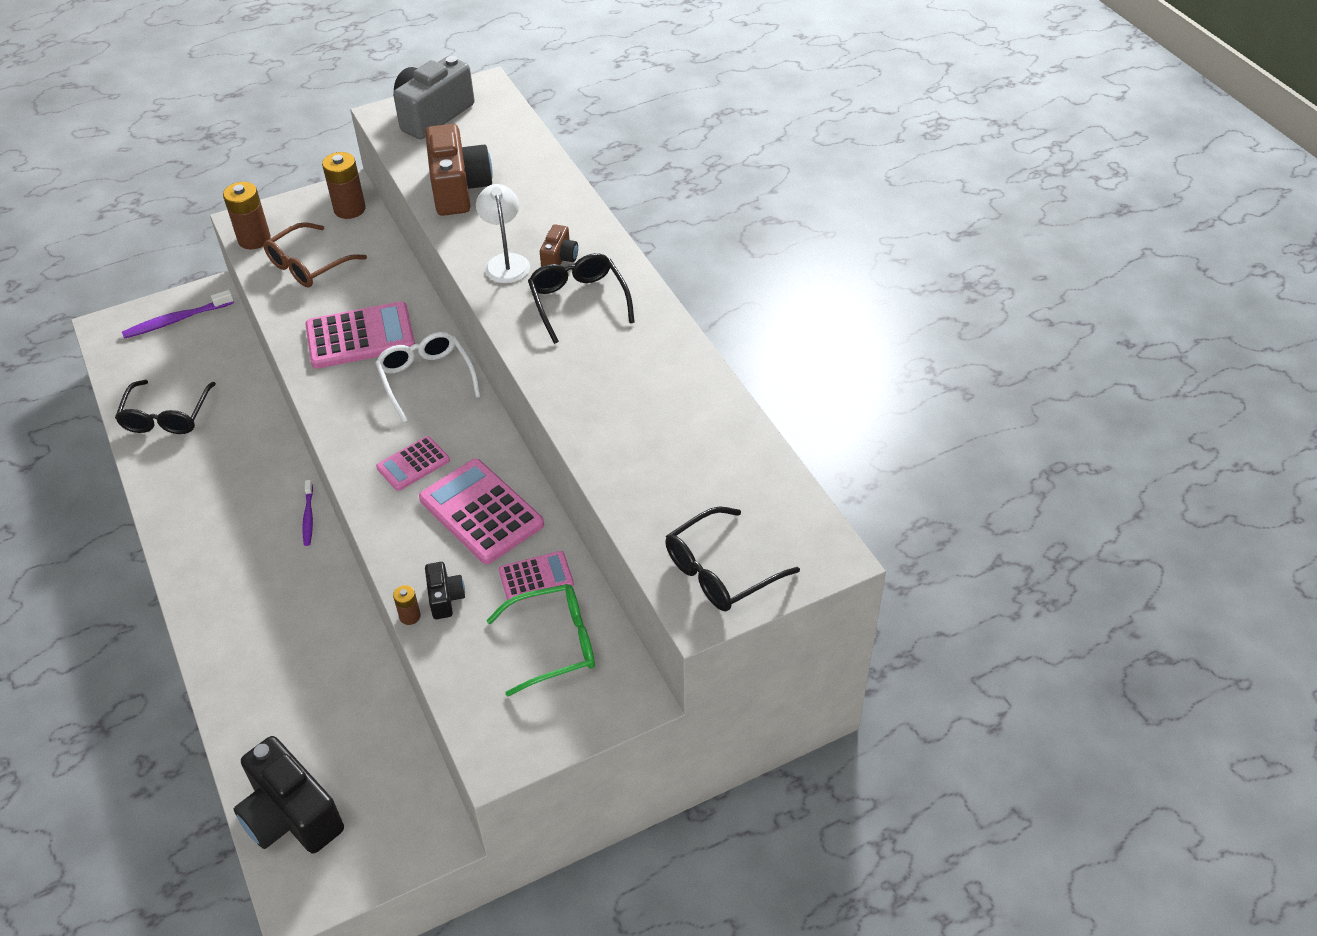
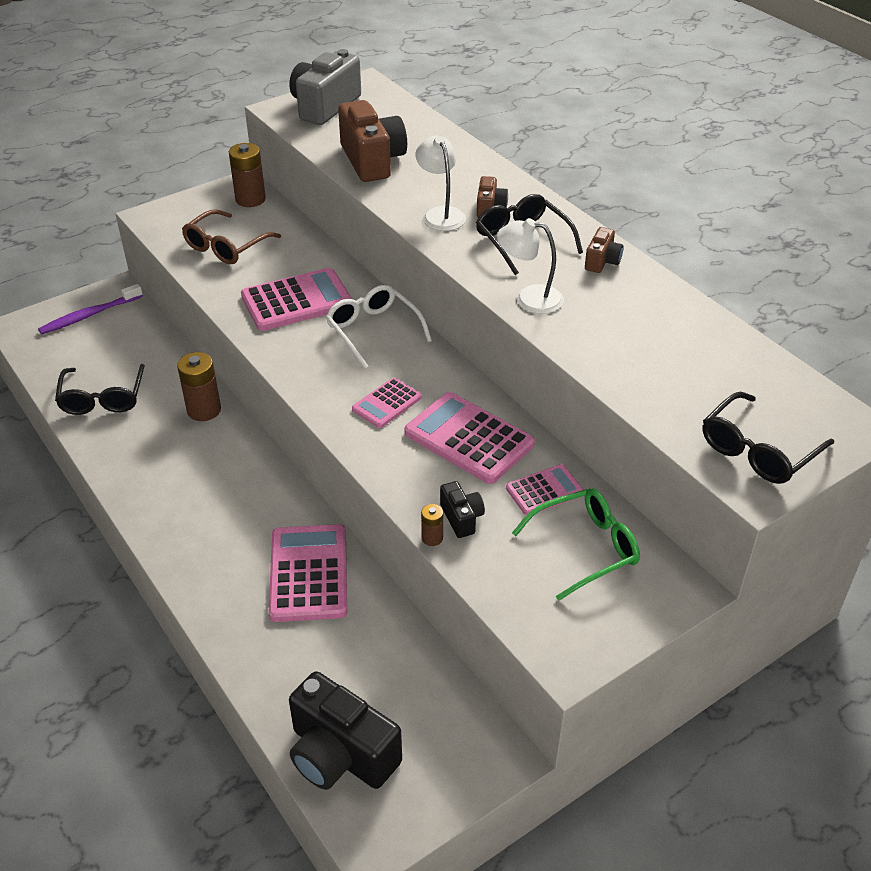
camera: 10 degrees left, 5 degrees down
(254, 239) = (166, 229): brown battery -> brown battery (204, 410)
(308, 517) = (272, 473): purple toothbrush -> none
(313, 629) = (308, 573): none -> pink calculator
(559, 372) = (529, 298): none -> white lamp
(651, 335) = (602, 261): none -> brown camera

